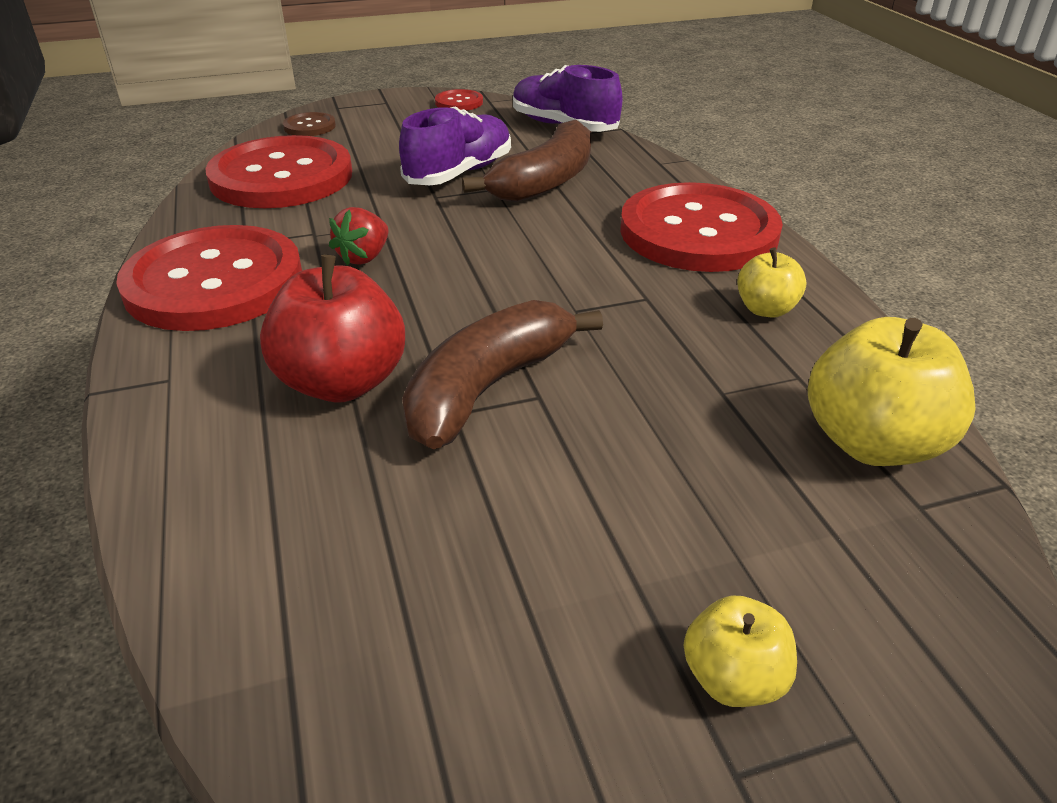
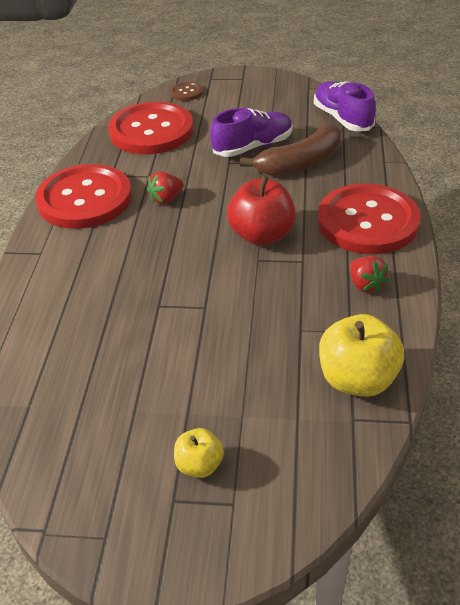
camera: 25 degrees right, 5 degrees up
(342, 382) = (116, 275): red apple -> red apple (262, 235)
(459, 102) = (287, 86): red button -> none
(487, 388) = (182, 296): brown banana -> none
(766, 309) = (365, 285): yellow apple -> red strawberry

